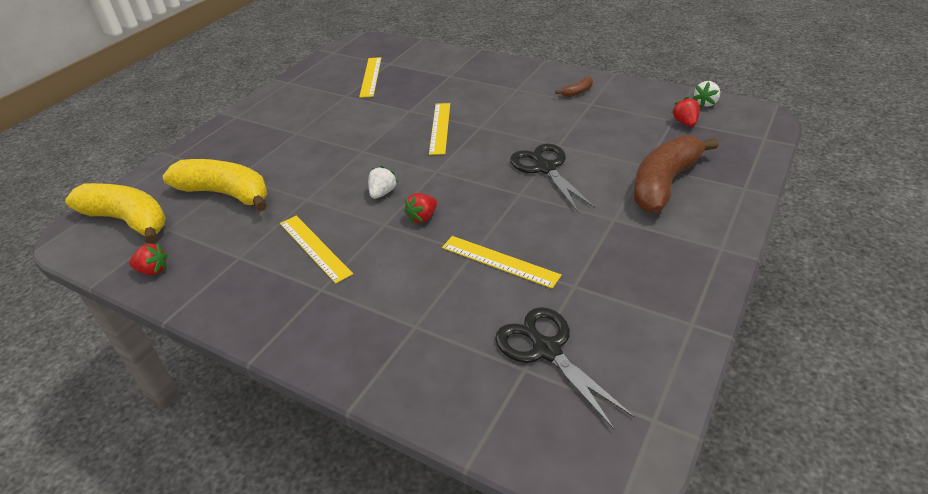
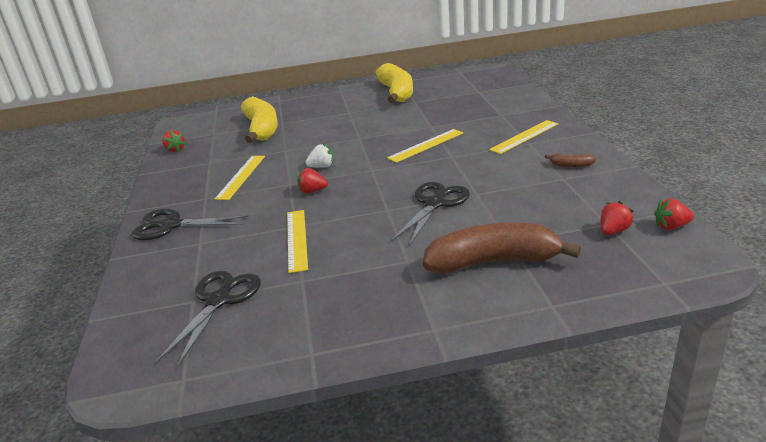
camera: 50 degrees right, 10 degrees down
(128, 221) = (209, 122): yellow banana -> yellow banana (396, 93)
(345, 334) = (171, 225): none -> black scissors
(371, 77) = (451, 96): yellow ruler -> yellow ruler (524, 136)
(705, 103) = (671, 226): white strawberry -> red strawberry

